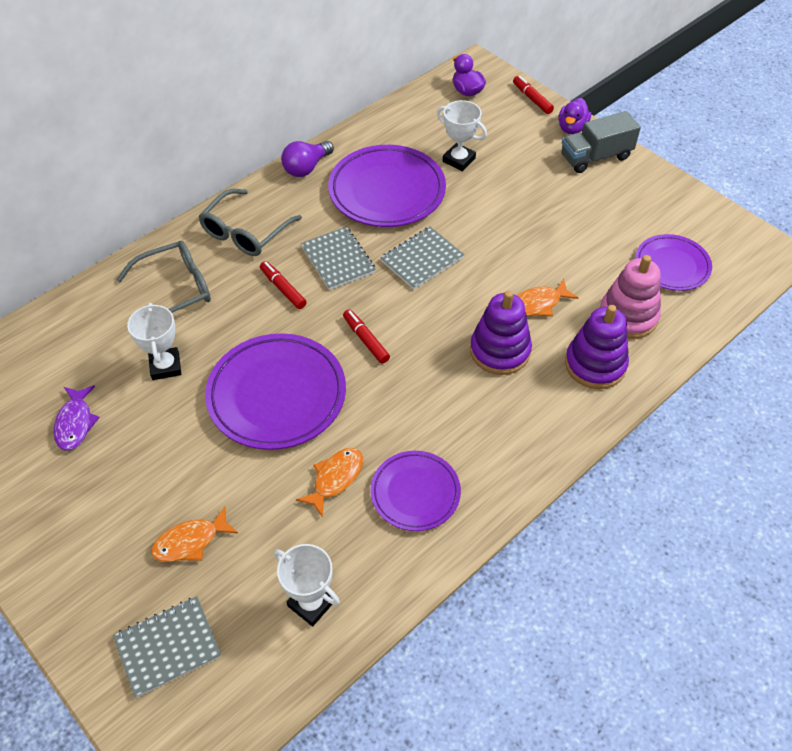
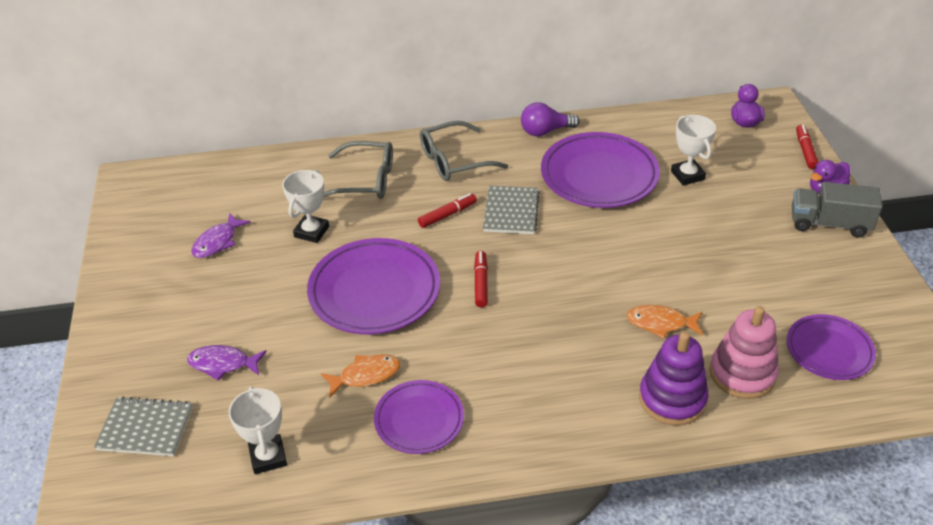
camera: 35 degrees right, 10 degrees down
(190, 541) = (223, 364): orange fish -> purple fish
(283, 289) = (447, 215): red marker -> red marker turned 60 degrees clockwise
(422, 259) = (583, 241): grey notebook -> none
(500, 351) = (590, 345): purple stacking toy -> none

